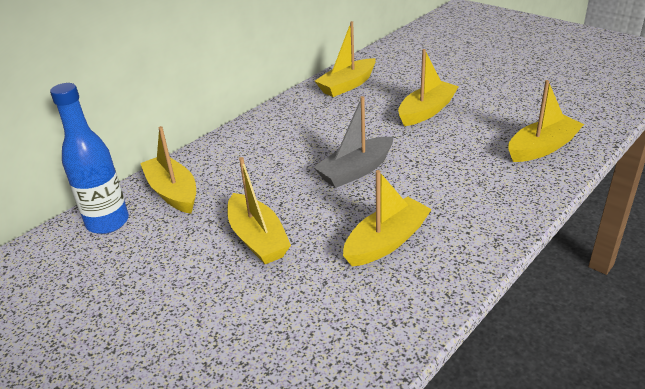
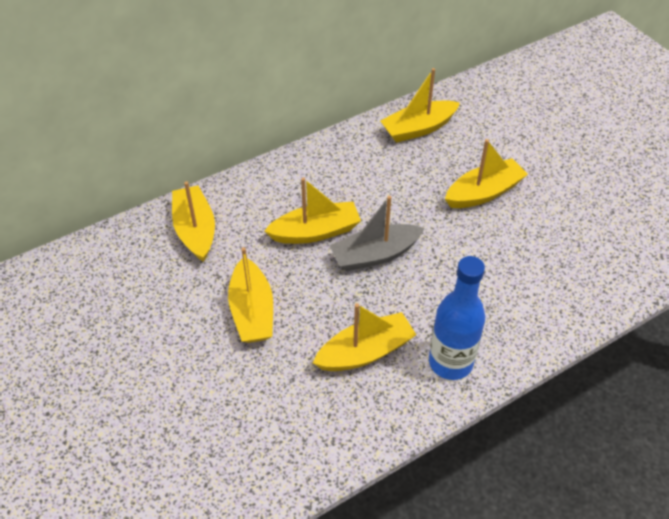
camera: 15 degrees right, 15 degrees up
(108, 222) = (128, 250): blue bottle -> blue bottle (450, 362)
(542, 148) = (577, 281): yellow boat -> yellow boat (315, 232)

